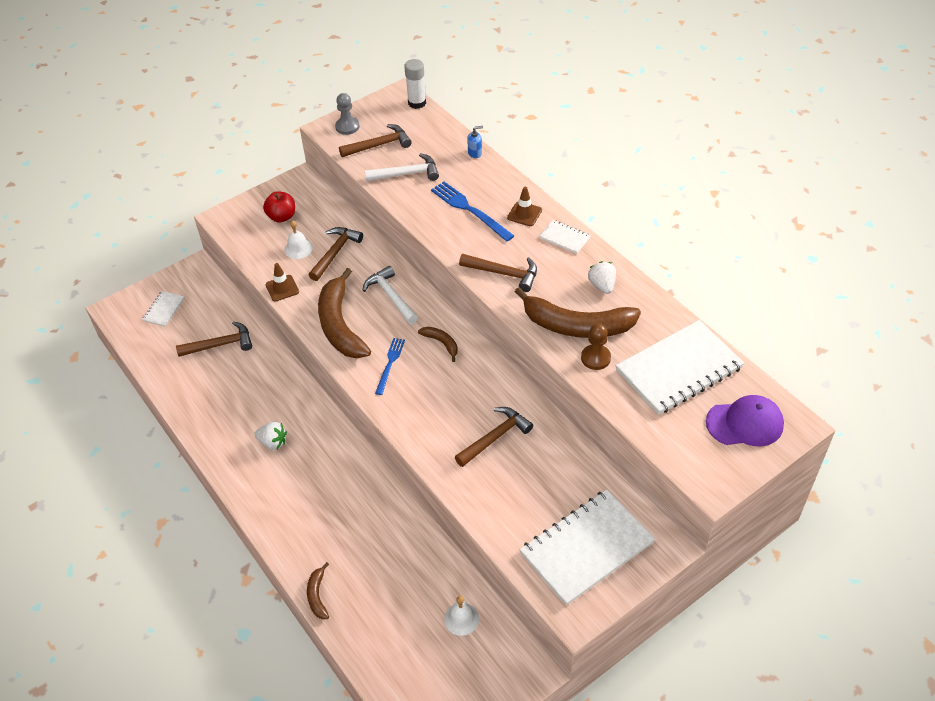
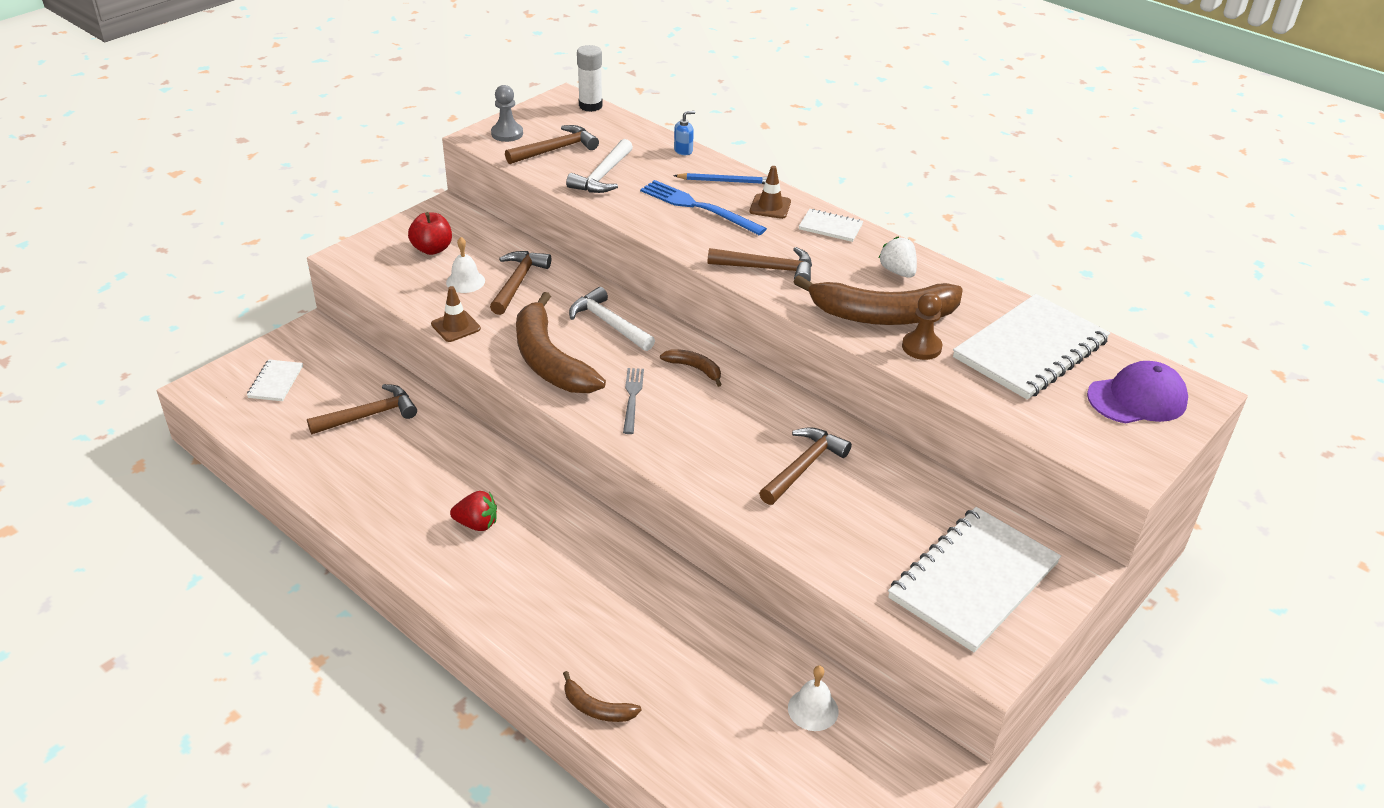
camera: 15 degrees left, 10 degrees down
(273, 442) = (477, 524): white strawberry -> red strawberry
(317, 595) = (596, 708): brown banana -> brown banana turned 45 degrees counterclockwise
(390, 364) = (632, 398): blue fork -> grey fork
(407, 174) = (603, 176): white hammer -> white hammer turned 135 degrees clockwise
(497, 186) = (725, 181): none -> blue pencil

